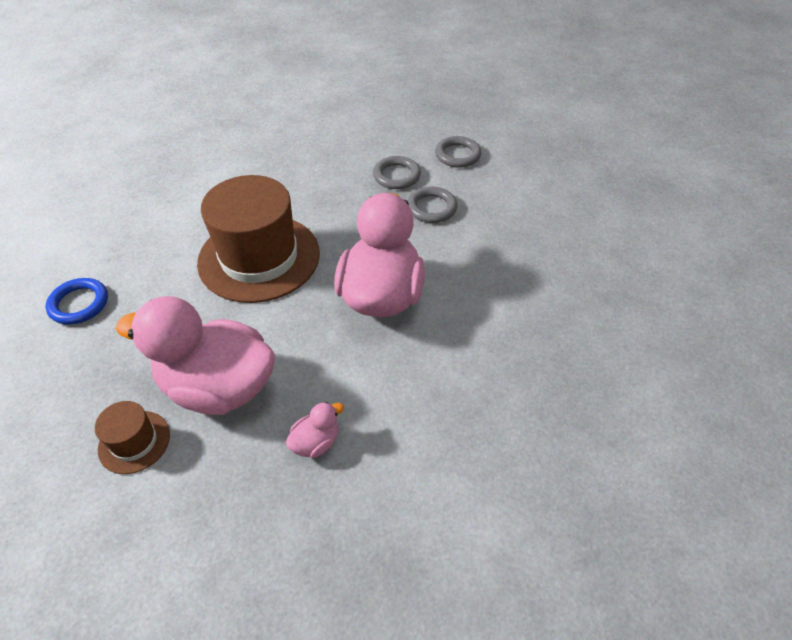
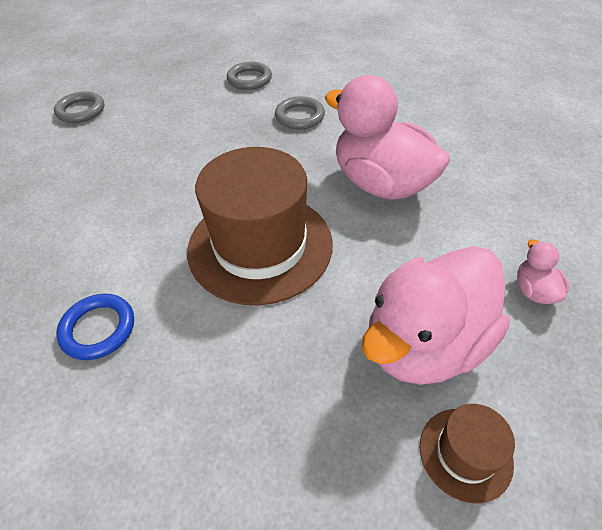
camera: 55 degrees left, 0 degrees up
(79, 304) = (185, 452): blue ring -> blue ring (98, 329)
(396, 176) = (238, 118): grey ring -> grey ring (81, 110)

